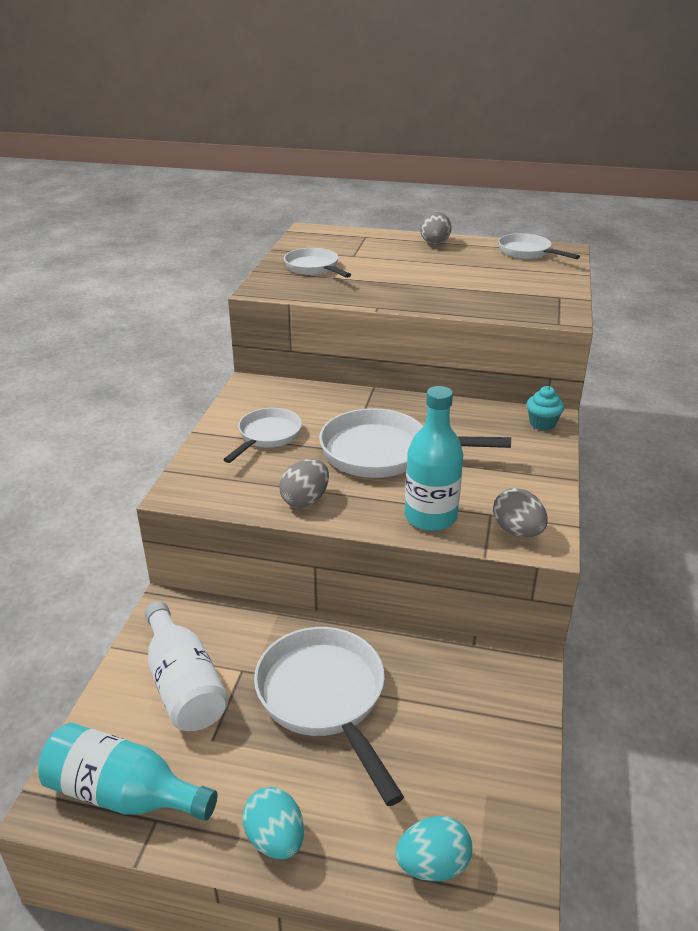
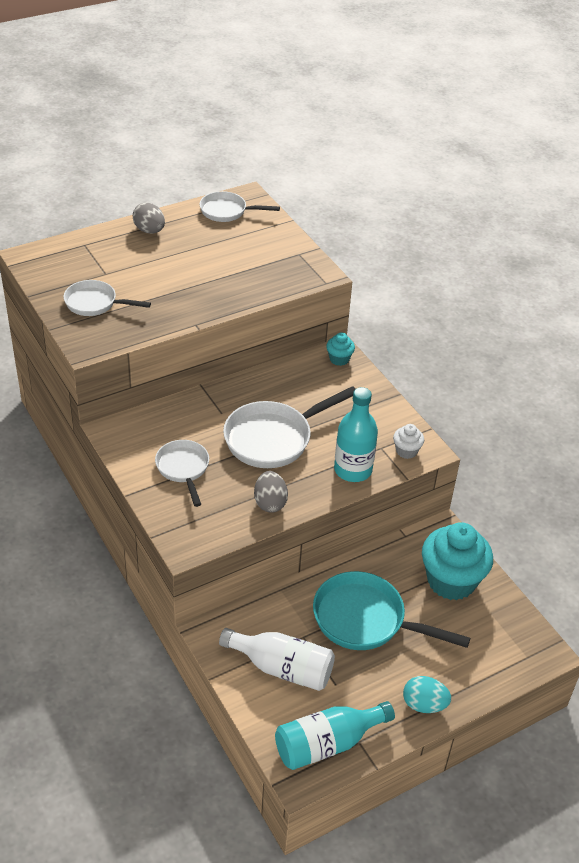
camera: 45 degrees left, 10 degrees up
(325, 699) = (366, 620): white pan -> turquoise pan
(433, 865) = (500, 661): turquoise egg -> none
(475, 726) = (451, 581): none -> turquoise cupcake
(517, 531) = (406, 451): grey egg -> white cupcake

